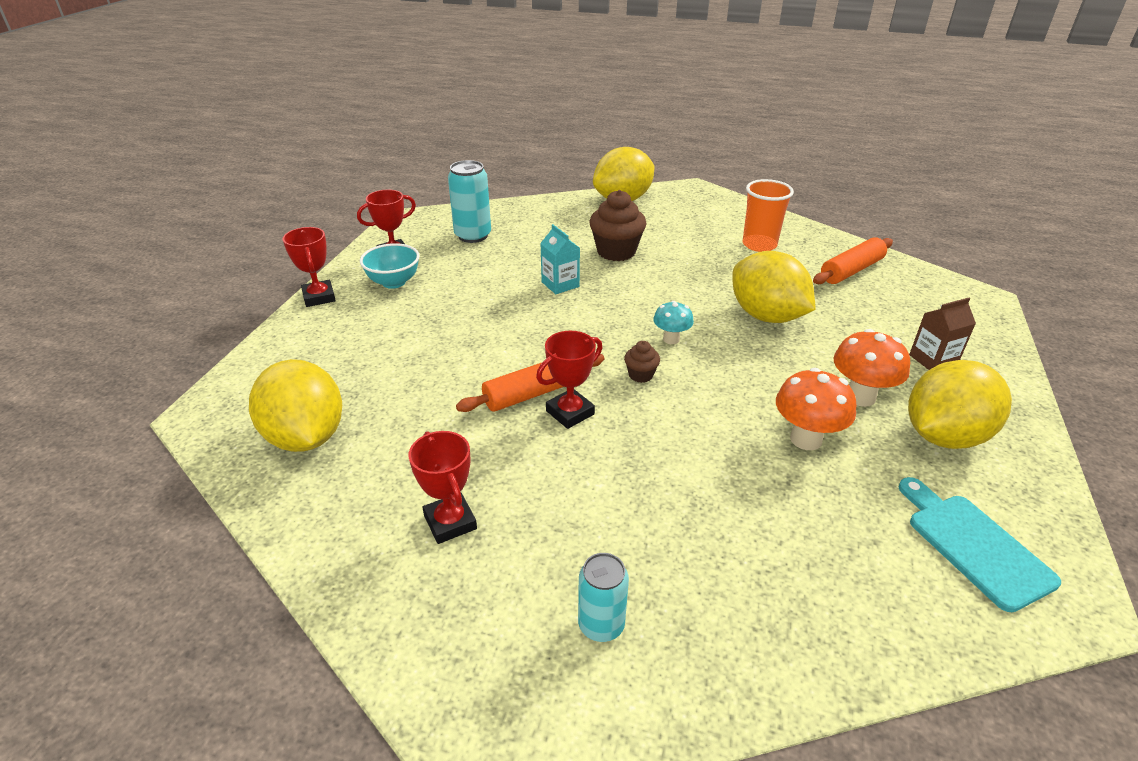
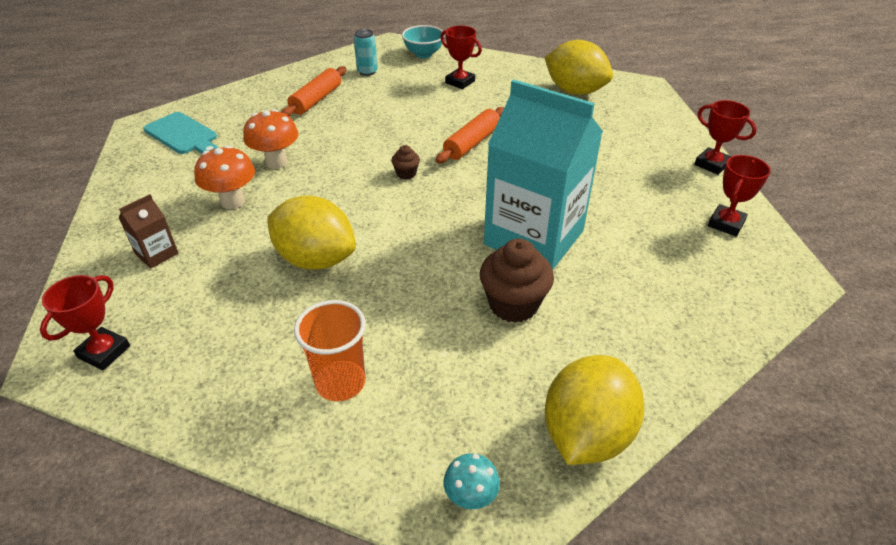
camera: 155 degrees right, 5 degrees up
(394, 282) = (679, 194): turquoise bowl -> turquoise bowl (423, 54)
(473, 236) = (691, 277): turquoise can -> none
(560, 284) = (534, 238): turquoise carton -> turquoise carton, size x2.49
(570, 412) = (439, 138): red trophy -> red trophy (104, 352)
(671, 339) = (396, 209): turquoise mushroom -> turquoise mushroom (470, 498)
(851, 270) = (213, 366): orange rolling pin -> orange rolling pin (316, 100)
(944, 436) = (175, 189): yellow lemon -> none

